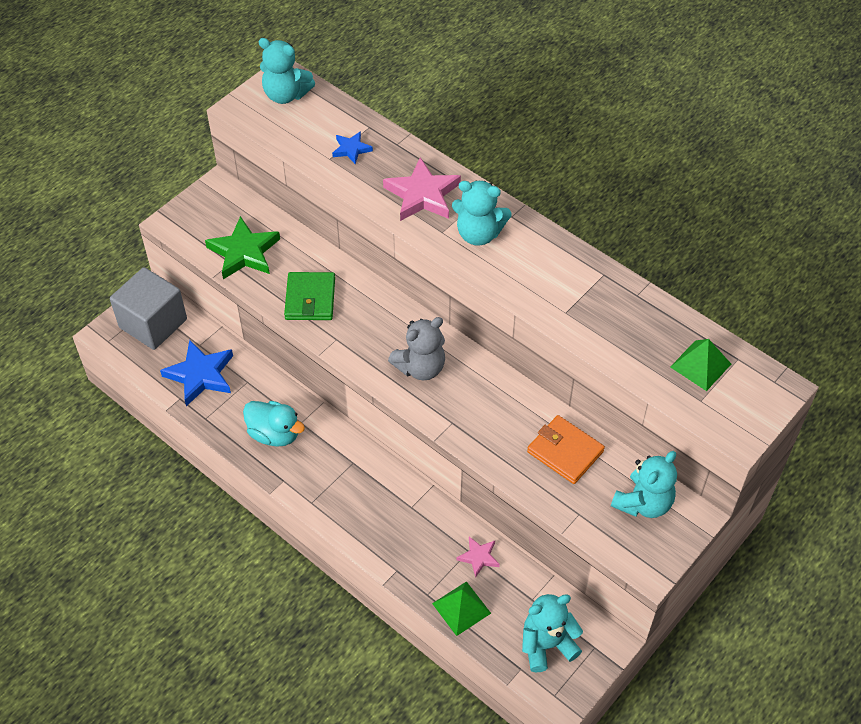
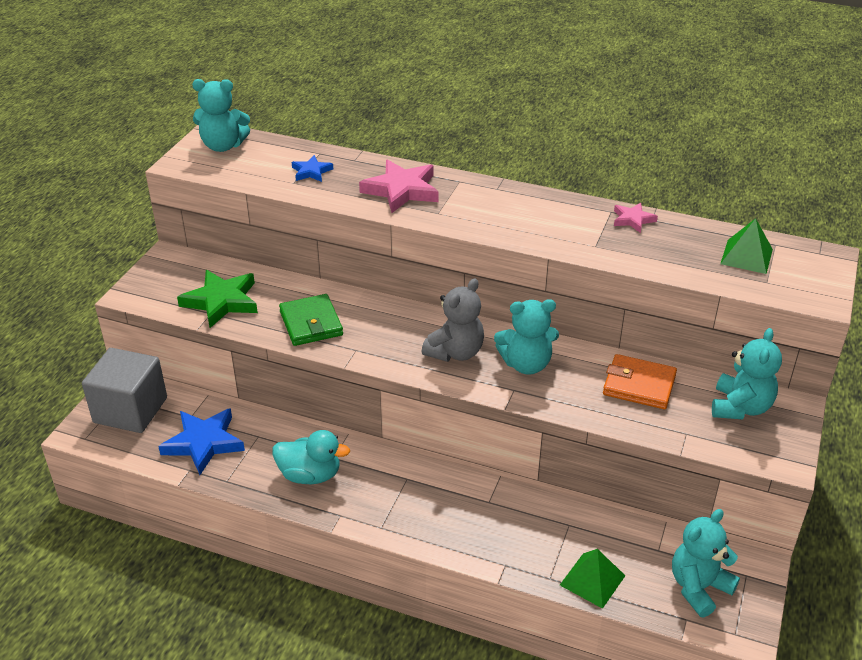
camera: 20 degrees left, 15 degrees down
(479, 234) = (474, 207): turquoise teddy bear -> turquoise teddy bear (526, 364)
(479, 557) = (583, 527): pink star -> pink star (633, 220)

